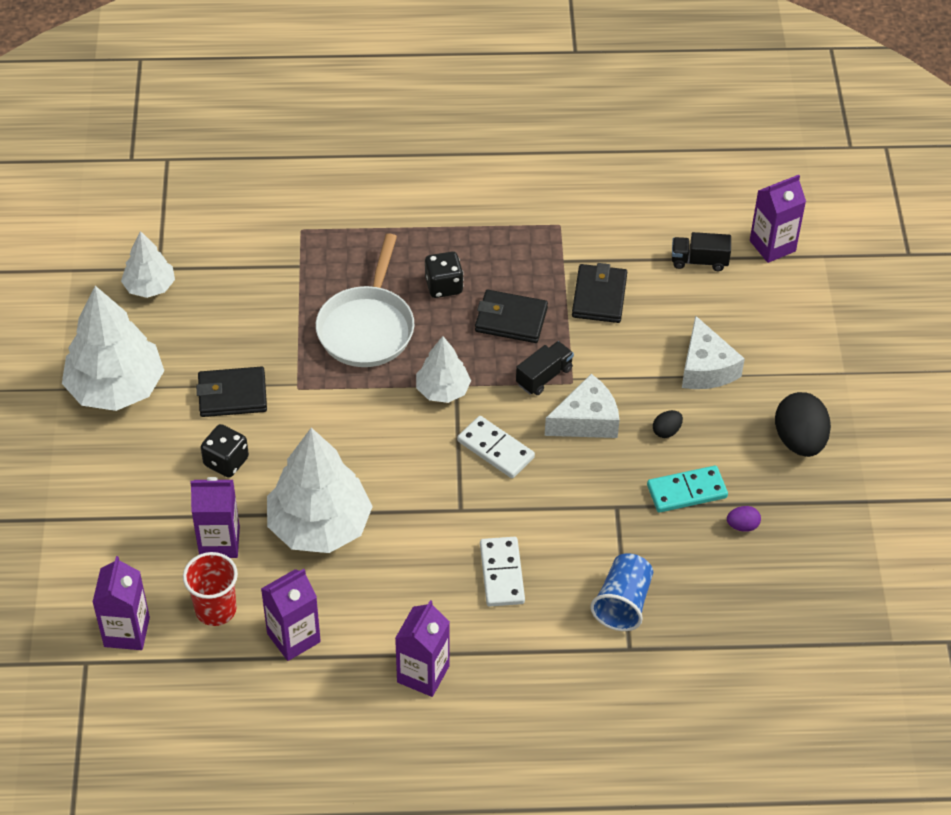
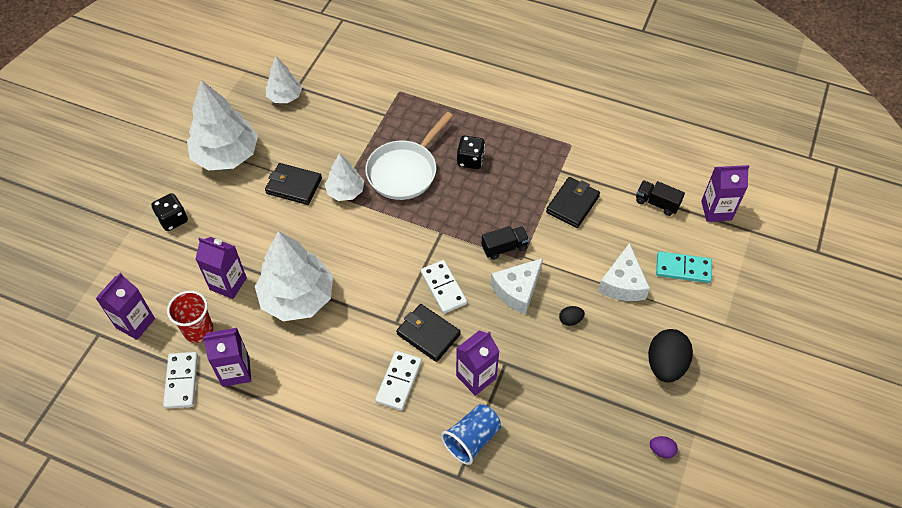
camera: 25 degrees right, 5 degrees up
(226, 461) = (264, 230): black dice -> black dice (173, 219)
(231, 674) = (181, 381): none -> white domino
(423, 674) = (305, 435): purple carton -> purple carton (476, 377)
(442, 390) = (430, 232): white tree -> white tree (345, 191)
(511, 319) = (503, 199): black wallet -> black wallet (428, 334)
(586, 420) = (517, 290): white cheese -> white cheese turned 135 degrees clockwise
(686, 491) = (562, 371): turquoise domino -> turquoise domino (683, 268)
(742, 526) = (590, 414): purple egg -> purple egg (661, 450)

